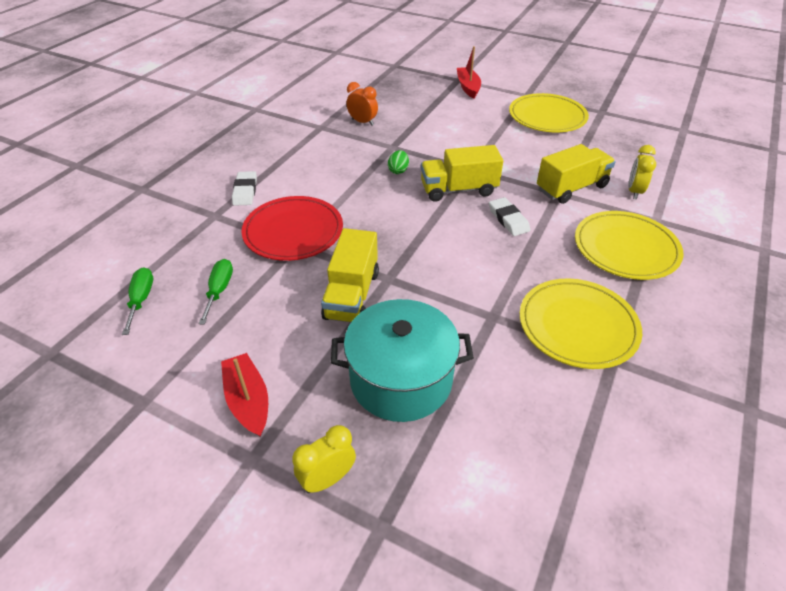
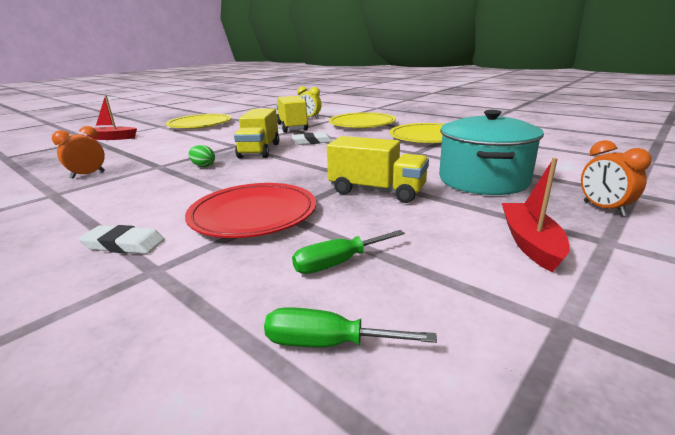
camera: 75 degrees left, 20 degrees down
(219, 290) = (338, 263): green screwdriver -> green screwdriver turned 45 degrees counterclockwise
(248, 400) = (530, 243): red boat -> red boat turned 105 degrees clockwise
(328, 479) = (603, 208): yellow clock -> orange clock

